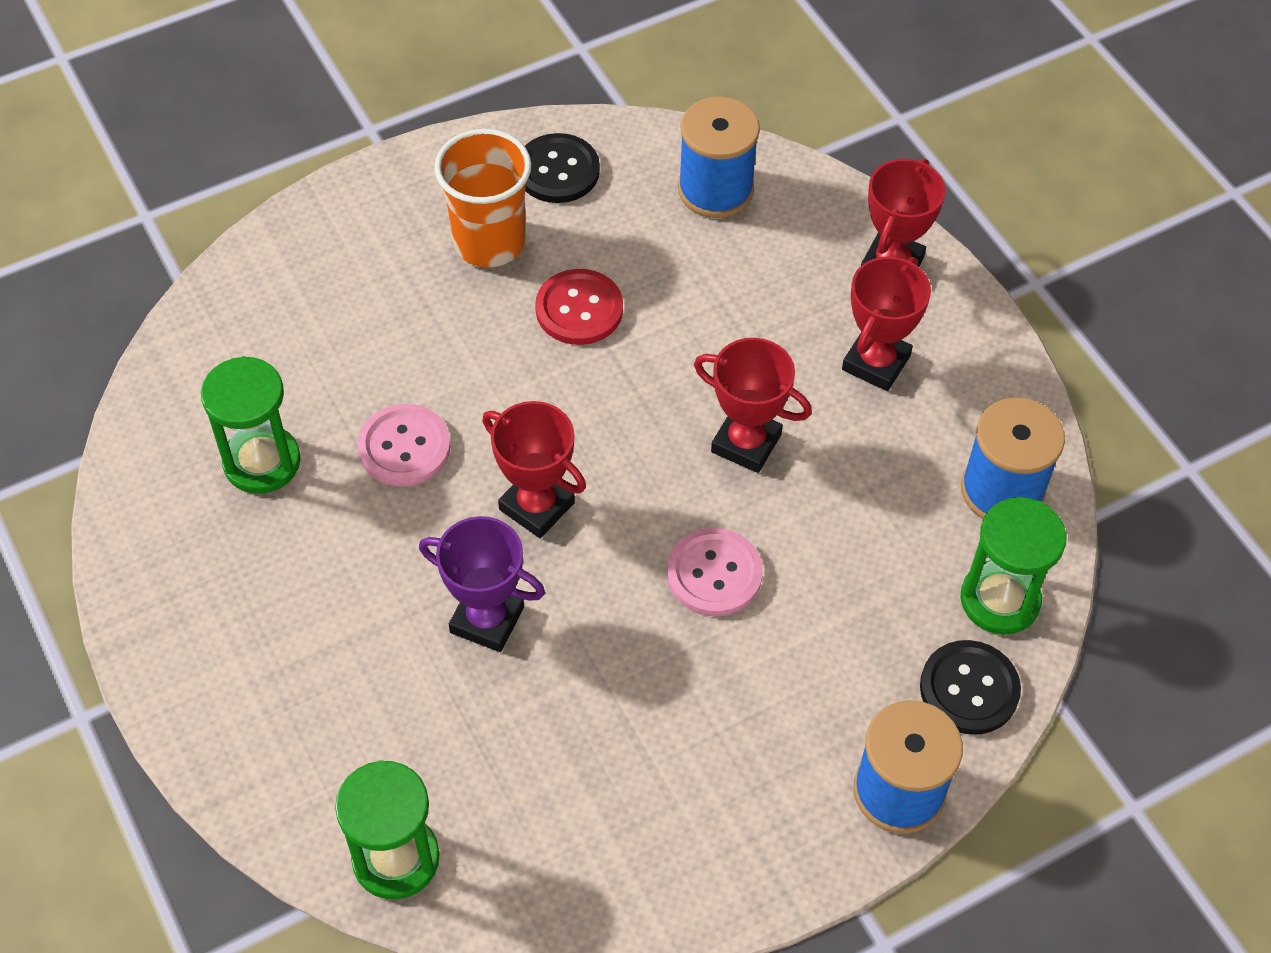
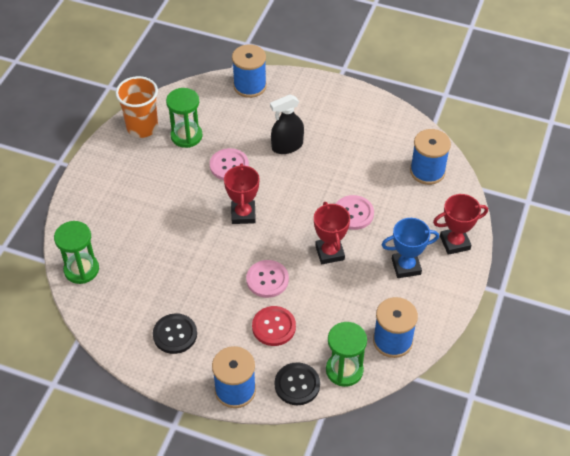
camera: 50 degrees right, 5 degrees down
(256, 283) = (250, 86): none -> blue spool
(455, 332) = (287, 146): none -> black spray bottle
(487, 620) = (187, 232): purple trophy -> none
(489, 242) = (332, 129): orange cup -> orange cup (142, 127)
(558, 171) = (383, 125): black button -> black button (175, 334)
(579, 309) = (333, 170): red button -> red button (274, 327)
(698, 350) = (353, 213): none -> pink button
(876, 363) = (406, 267): red trophy -> blue trophy

